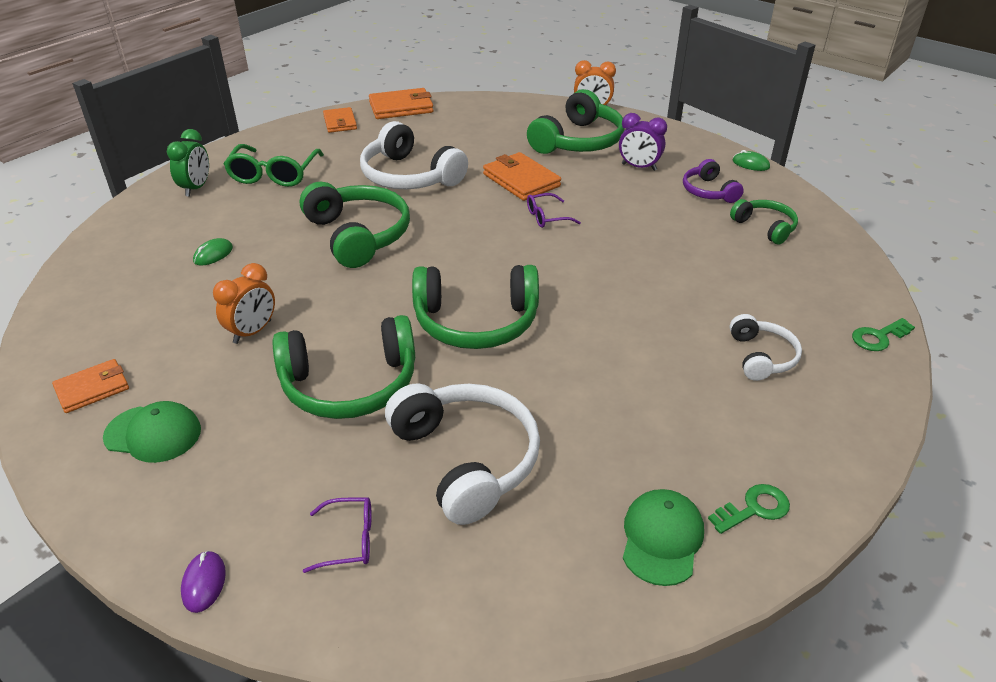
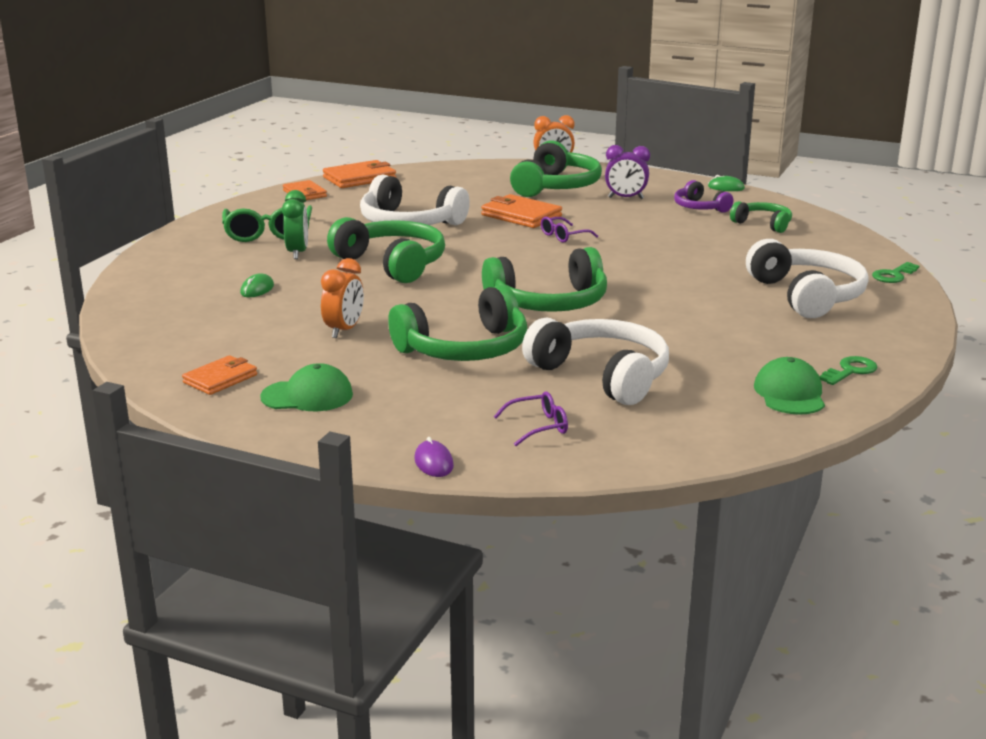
camera: 15 degrees left, 15 degrees down
(196, 188) = (194, 250): green clock -> green clock (297, 253)
(761, 357) = (806, 295): white headphones -> white headphones, size x1.79

